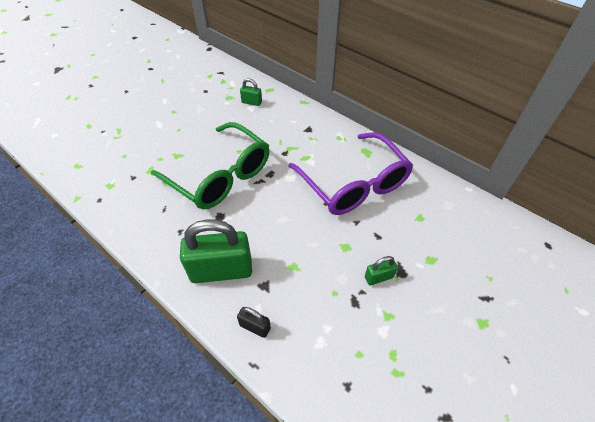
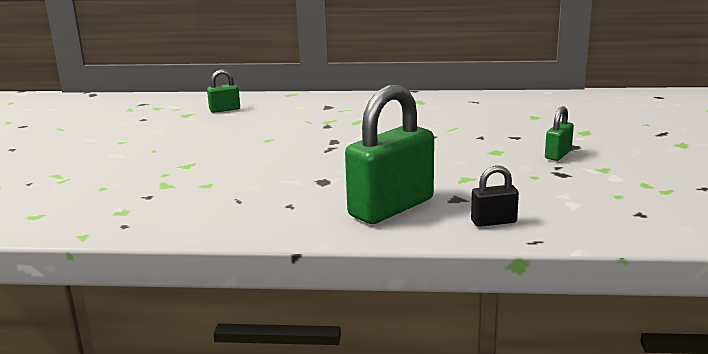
camera: 35 degrees left, 30 degrees down
(220, 176) = (274, 159): green glasses -> none
(354, 184) = (439, 119): purple glasses -> none

